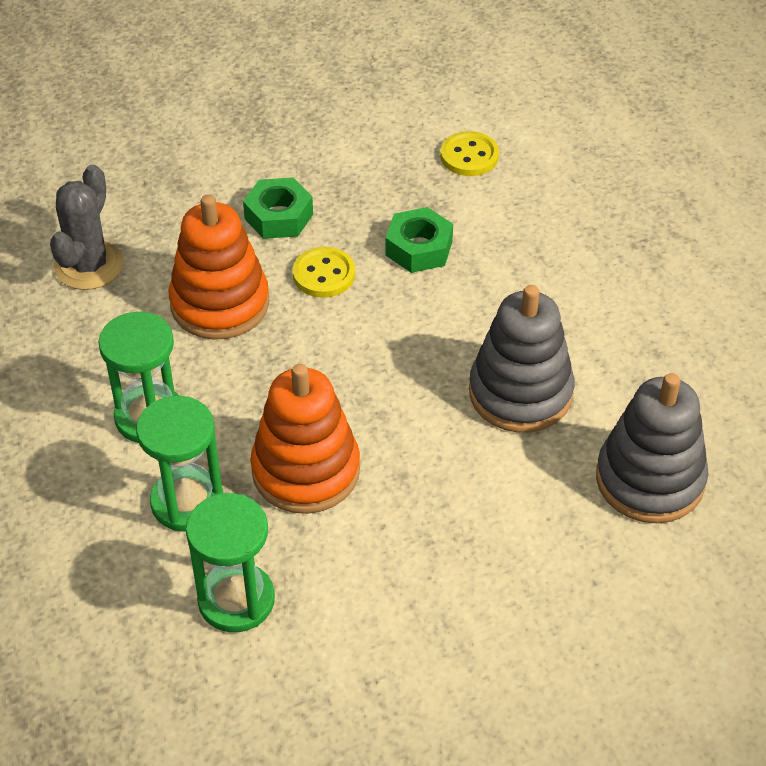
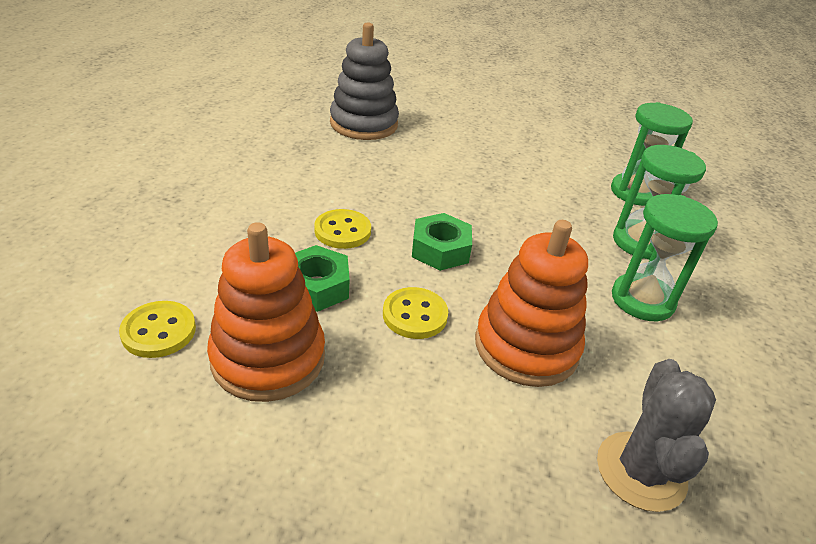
camera: 145 degrees left, 10 degrees down
(89, 265) = (641, 471): grey cactus -> grey cactus turned 45 degrees counterclockwise
(278, 216) = (398, 393): green nut -> green nut (440, 250)
(306, 470) = (548, 217): orange stacking toy -> orange stacking toy (268, 358)
(467, 310) = (342, 231): none -> yellow button
(520, 393) = (374, 180): grey stacking toy -> none

